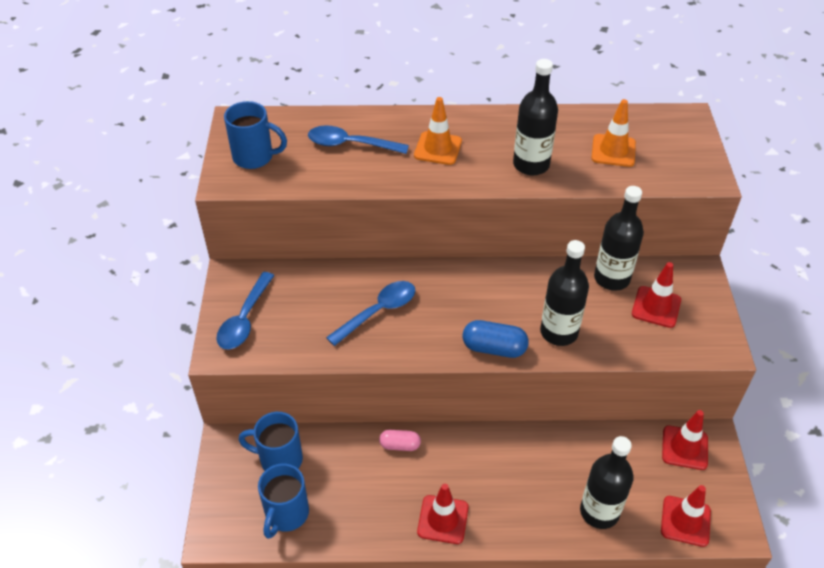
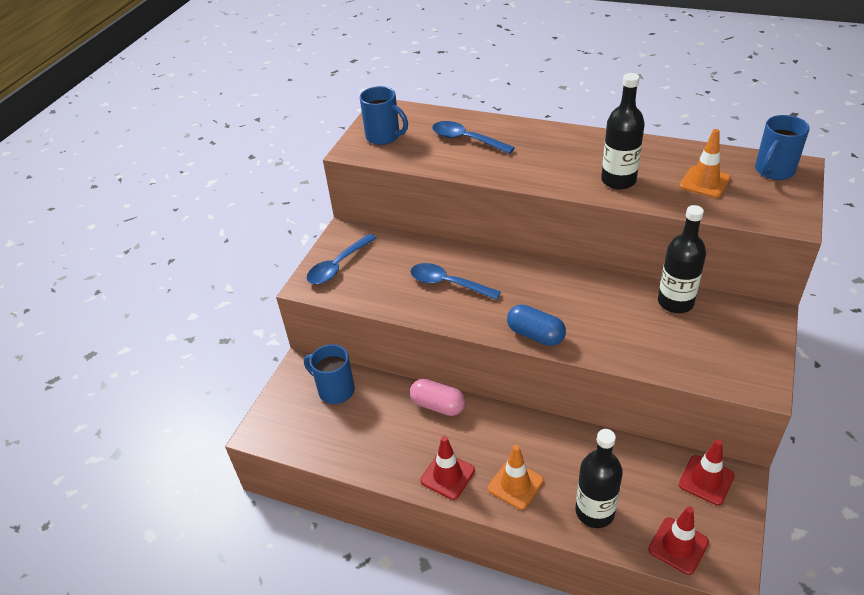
camera: 25 degrees right, 5 degrees down
(286, 514) = (321, 433): blue mug -> blue mug (773, 171)
(378, 312) = (448, 284): blue spoon -> blue spoon turned 135 degrees counterclockwise
(400, 445) = (438, 405): pink capsule -> pink capsule, size x1.54
(438, 148) = (540, 154): orange traffic cone -> orange traffic cone (515, 484)
(559, 332) = (602, 336): black bottle -> none
(656, 307) = (709, 336): red traffic cone -> none

